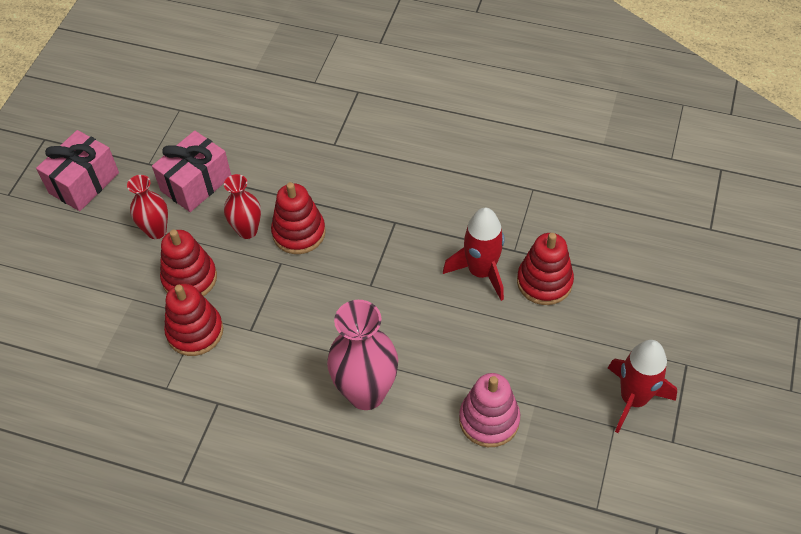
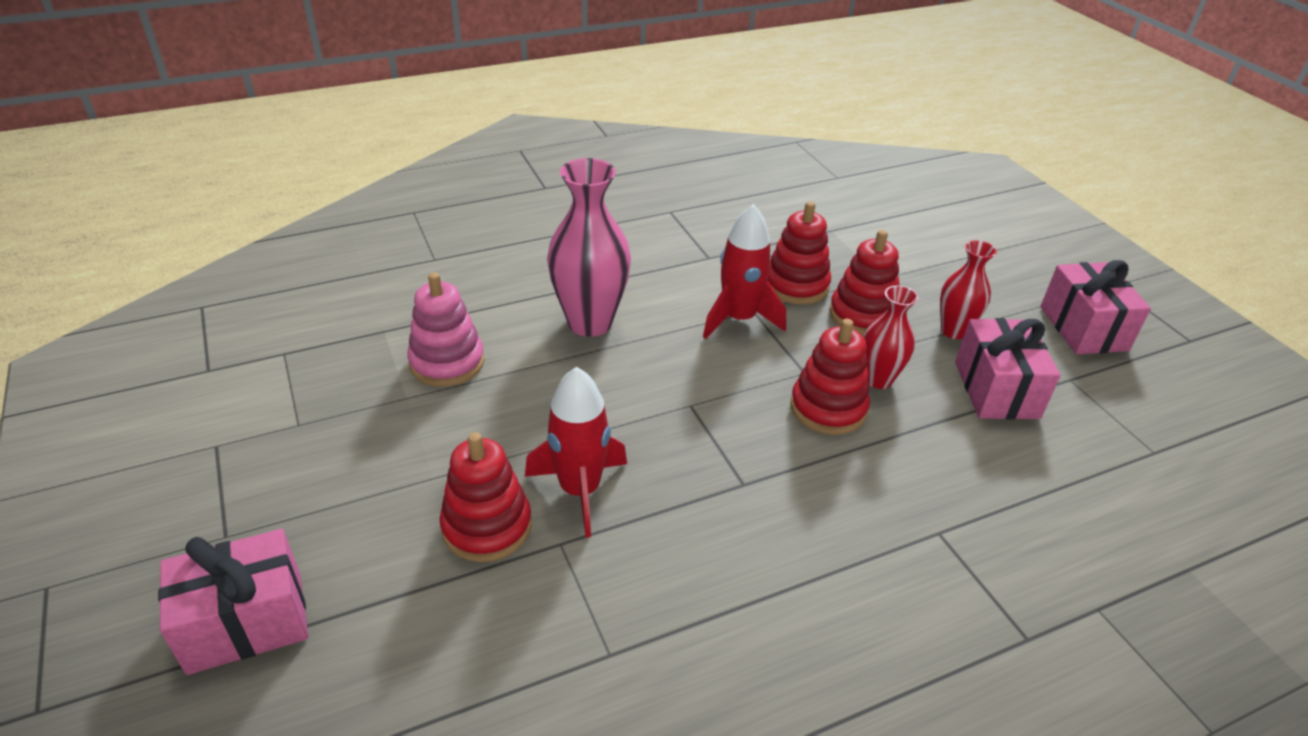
camera: 135 degrees right, 15 degrees down
(633, 399) = (286, 461): red rocket -> red rocket (739, 319)
(690, 304) = (246, 622): none -> pink gift

